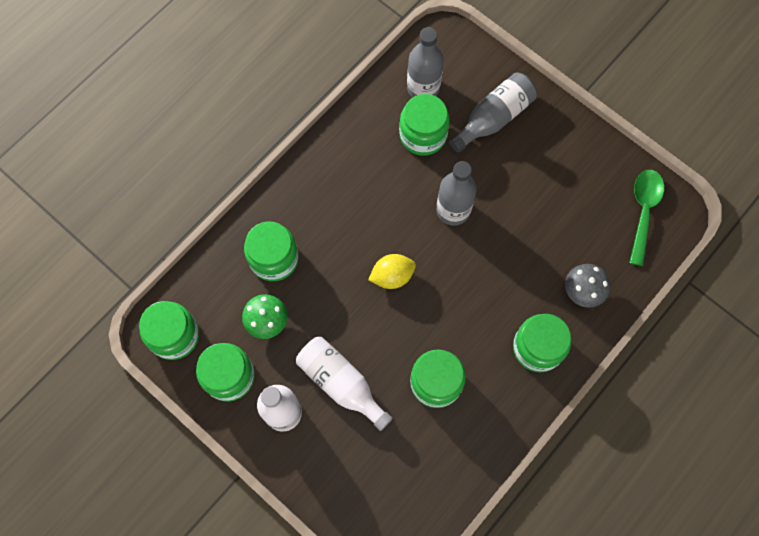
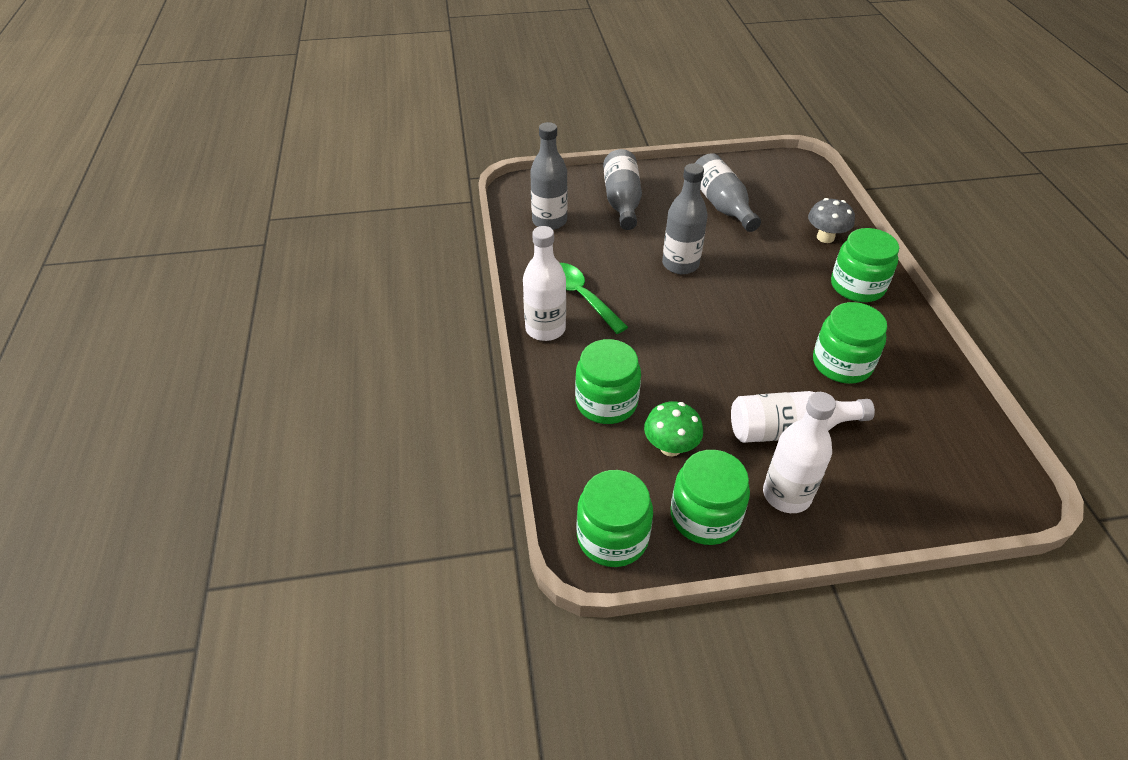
camera: 50 degrees left, 25 degrees down
(308, 173) = (545, 329): none -> white bottle
(392, 276) = (707, 333): yellow lemon -> none
(423, 135) = (591, 243): green jar -> none
(556, 191) = (722, 205): none -> grey bottle
(643, 211) = (783, 176): green spoon -> green spoon (580, 296)

